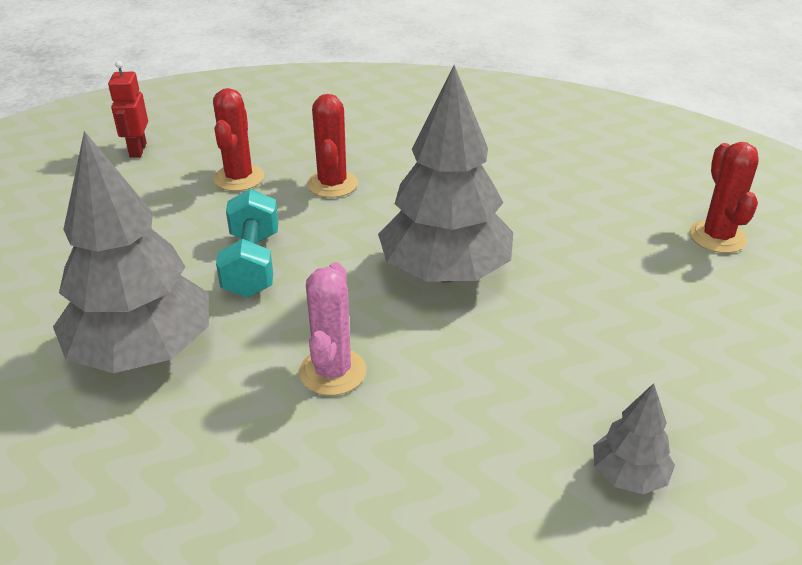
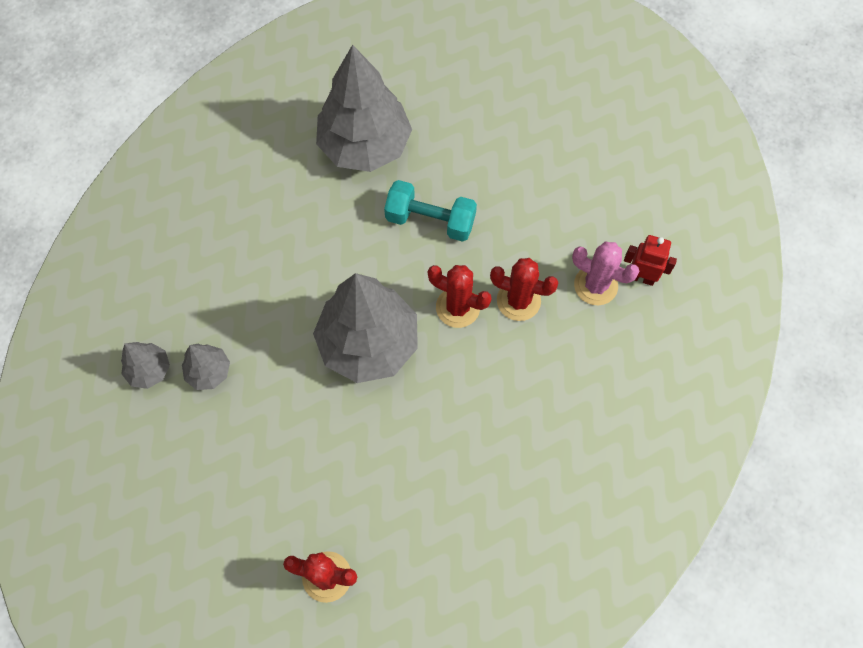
camera: 110 degrees right, 30 degrees up
(137, 150) = (625, 167): red robot -> red robot (641, 277)
(239, 178) = (553, 234): red cactus -> red cactus (457, 307)
(332, 372) = (301, 242): pink cactus -> pink cactus (595, 285)
(581, 405) = (209, 372): none -> grey tree

